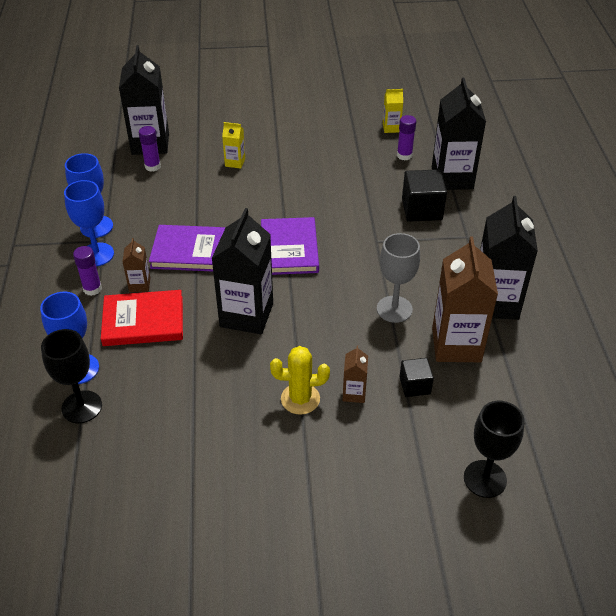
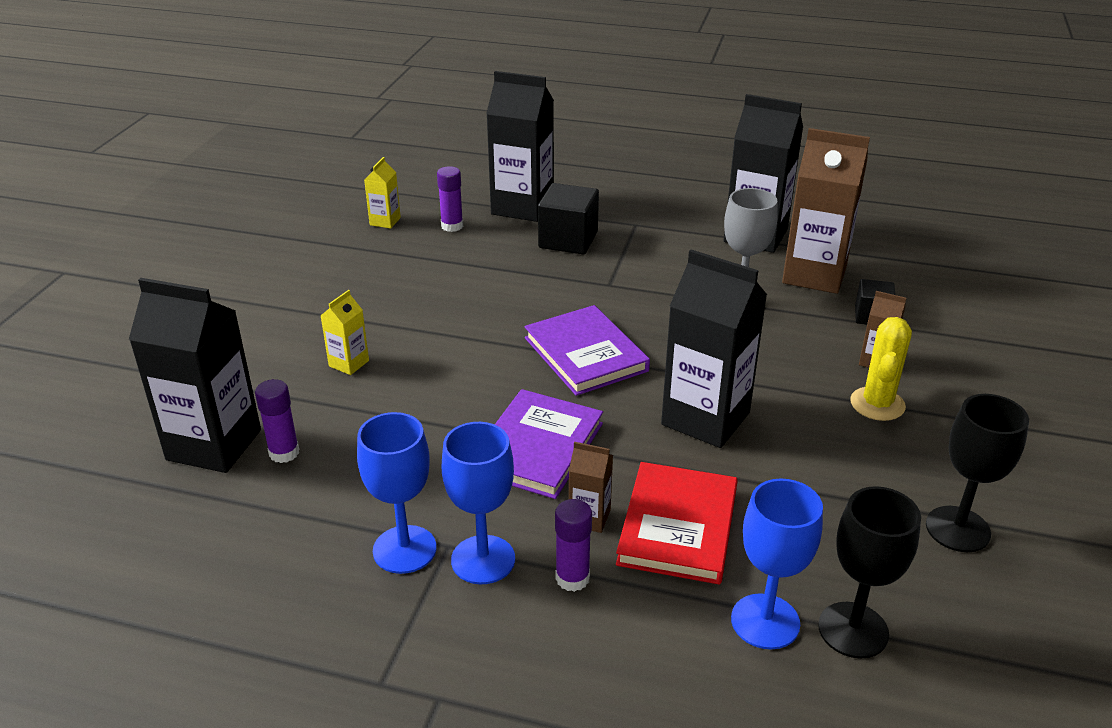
camera: 70 degrees left, 10 degrees down
(289, 249) = (585, 354): purple book -> purple book turned 45 degrees clockwise
(485, 479) = (1014, 306): black goblet -> black goblet (957, 529)

